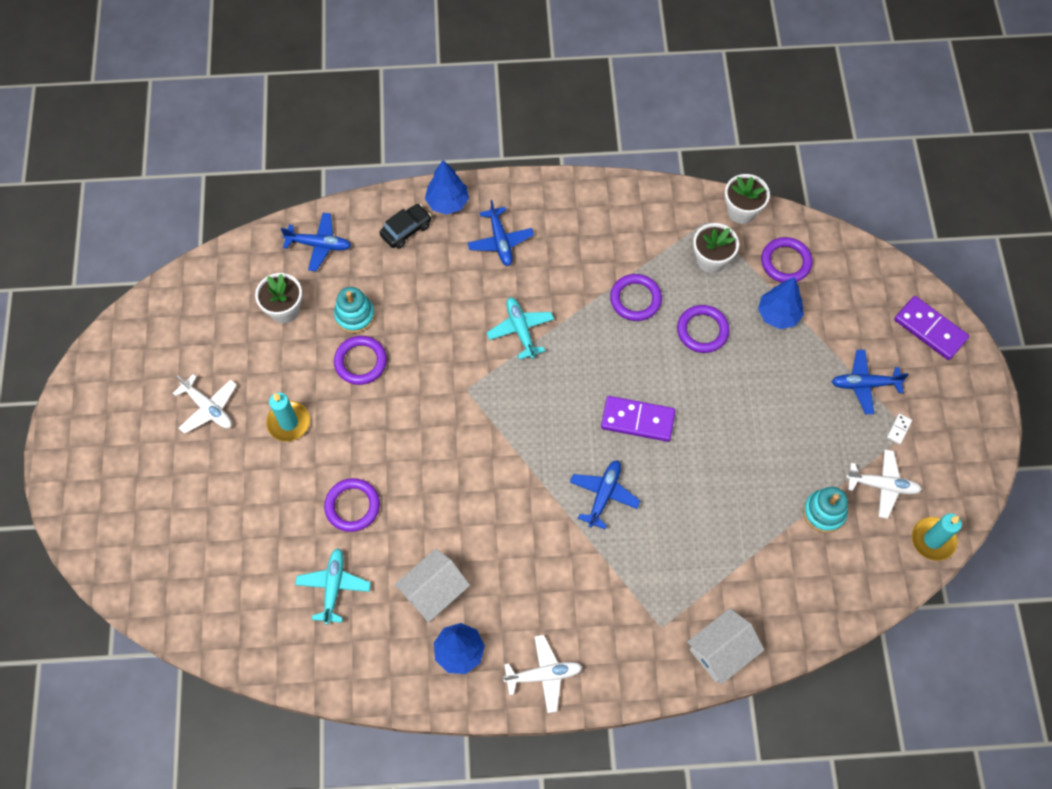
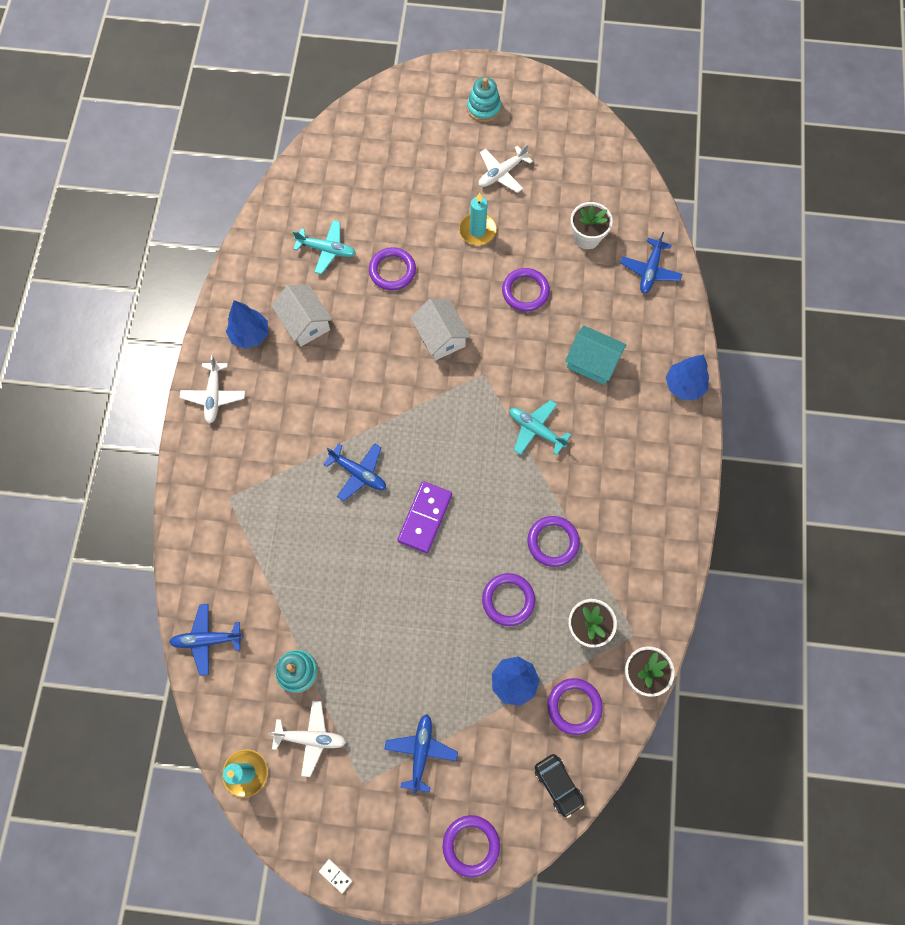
camera: 100 degrees right, 5 degrees up
(355, 315) = (572, 292): turquoise stacking toy -> turquoise stacking toy (483, 108)
(406, 230) = (657, 345): black car -> black car (558, 785)
(435, 287) = (592, 362): none -> turquoise house
(500, 241) = (634, 427): blue plane -> blue plane (207, 640)
(520, 330) = (536, 430): turquoise plane -> turquoise plane turned 135 degrees counterclockwise
(721, 651) = (194, 544): white house -> white house (440, 337)
(882, 485) = (311, 738): white plane -> white plane turned 105 degrees counterclockwise
(899, 429) = (365, 774): white domino -> white domino (335, 876)
(930, 329) = (471, 845): purple domino -> purple ring

